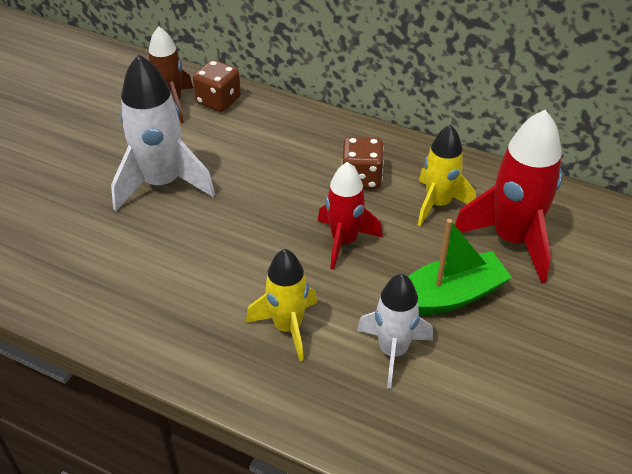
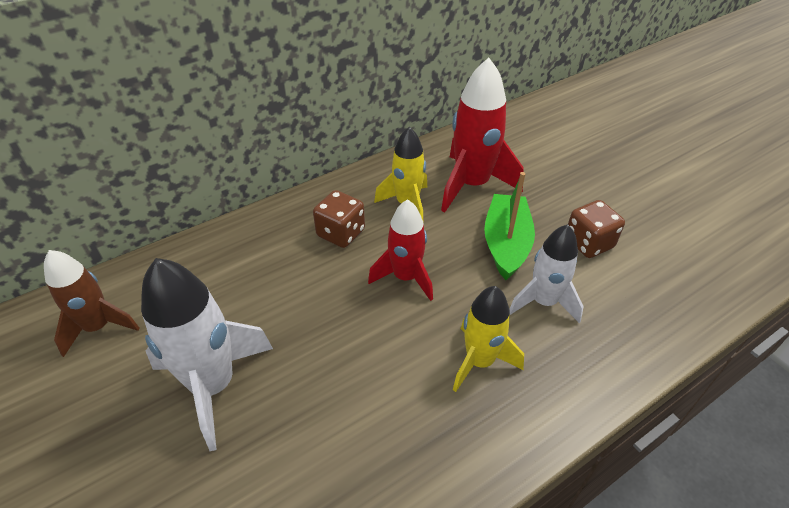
camera: 60 degrees left, 0 degrees up
(218, 100) = (139, 285): brown dice -> brown dice (588, 243)

